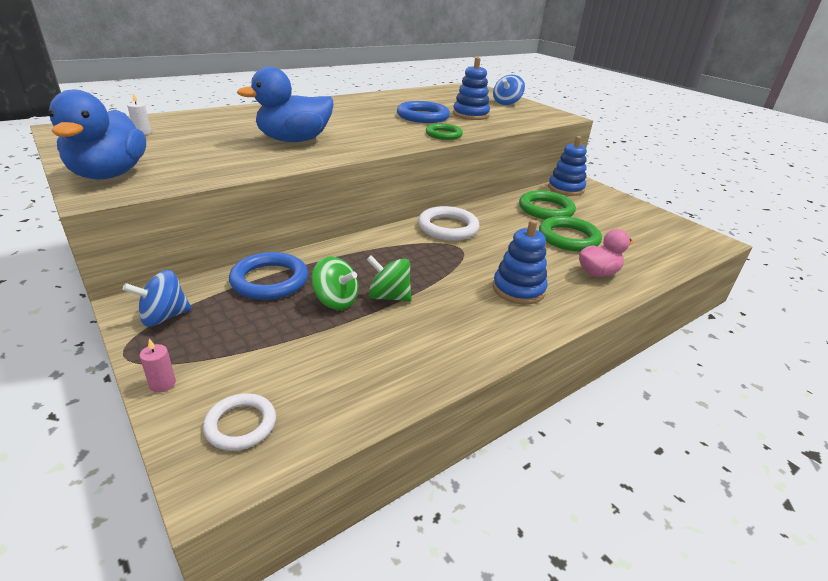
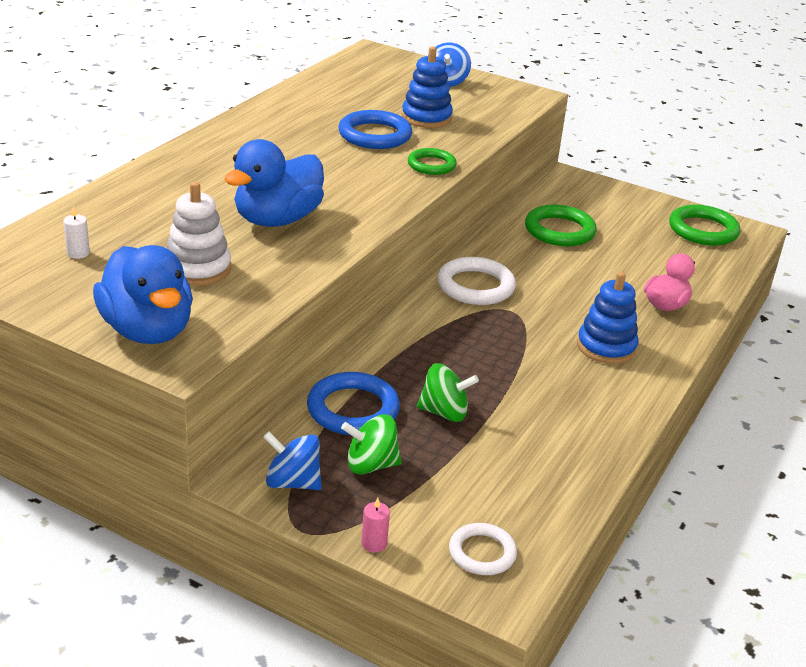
camera: 25 degrees left, 0 degrees up
(164, 317) = (292, 482): blue spinning top -> blue spinning top turned 75 degrees clockwise
(200, 152) = (198, 269): none -> white stacking toy
(389, 296) = (491, 392): green spinning top -> green spinning top (371, 465)
(565, 188) = (559, 191): blue stacking toy -> none
(568, 238) = (609, 266): green ring -> green ring (703, 230)

